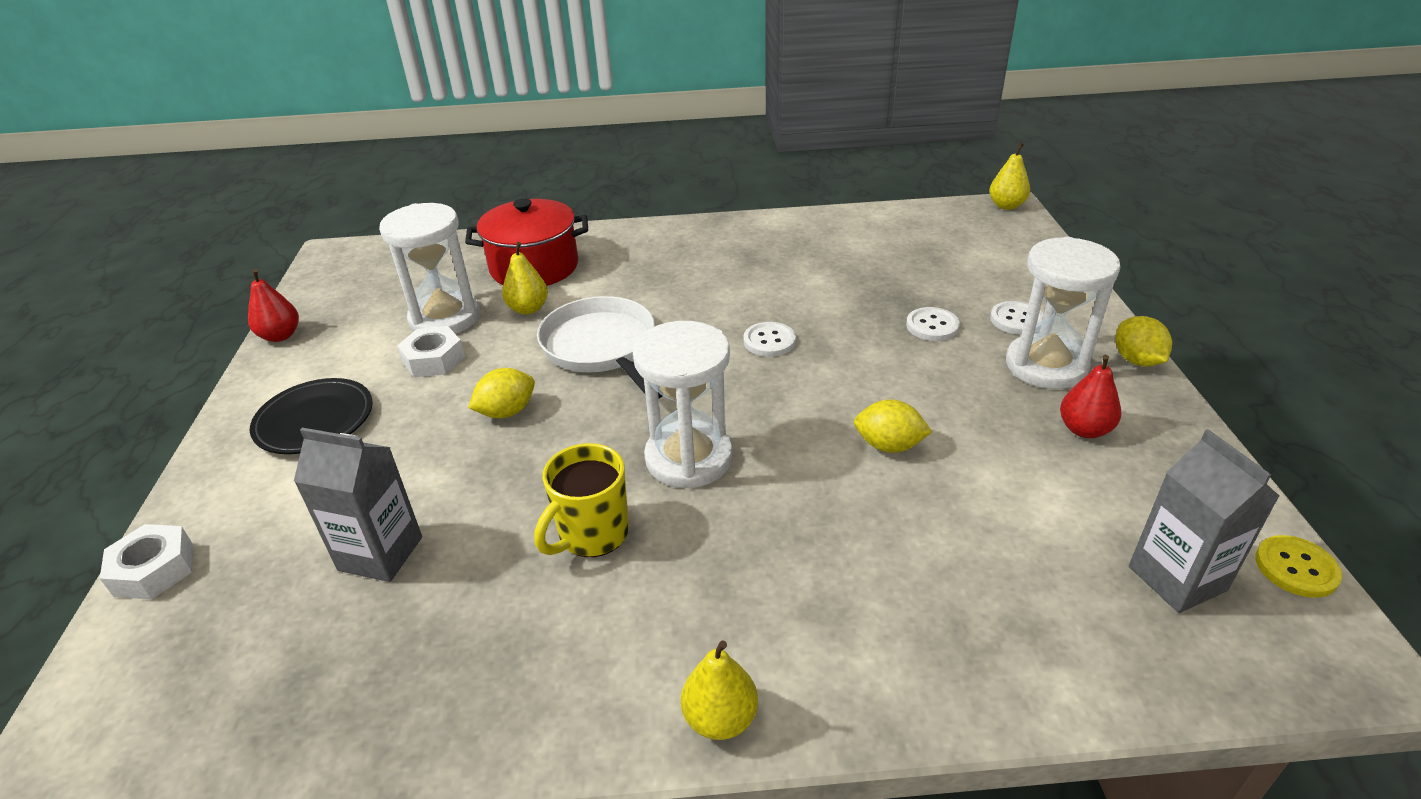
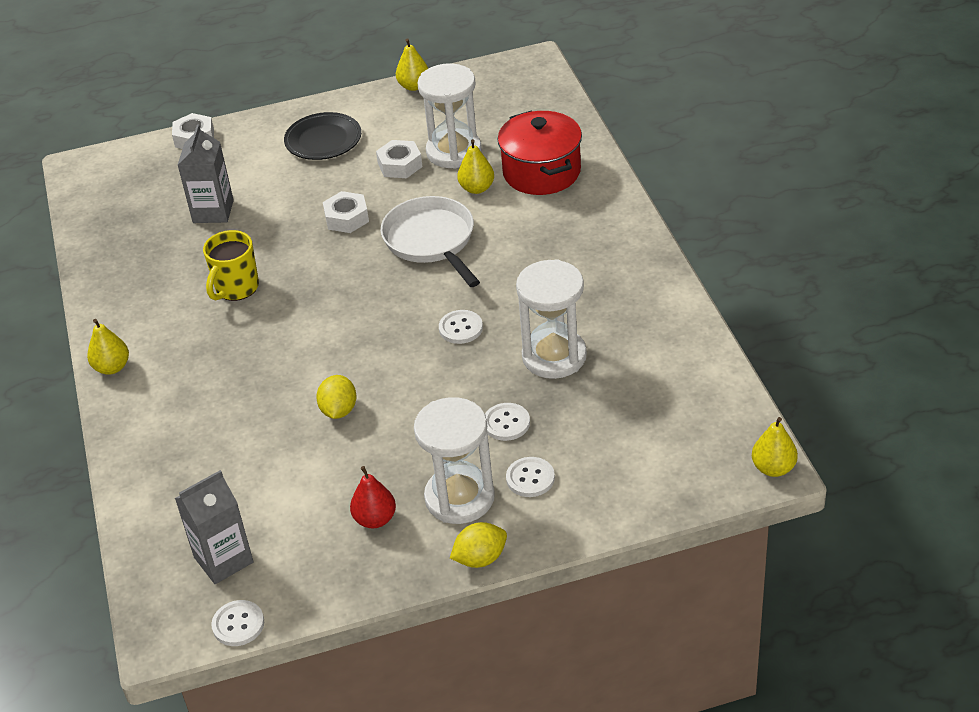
camera: 80 degrees right, 5 degrees up
(280, 336) = (414, 86): red pear -> yellow pear
(507, 412) = (346, 218): yellow lemon -> white nut
(592, 534) = (236, 288): yellow mug -> yellow mug turned 90 degrees counterclockwise
(602, 348) = (431, 241): white pan -> white pan turned 75 degrees counterclockwise
(689, 458) = (311, 314): white hourglass -> white hourglass (554, 356)
(1296, 568) = (238, 624): yellow button -> white button

